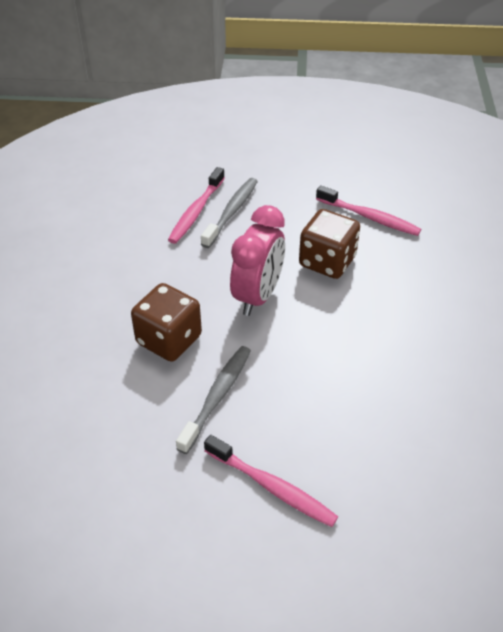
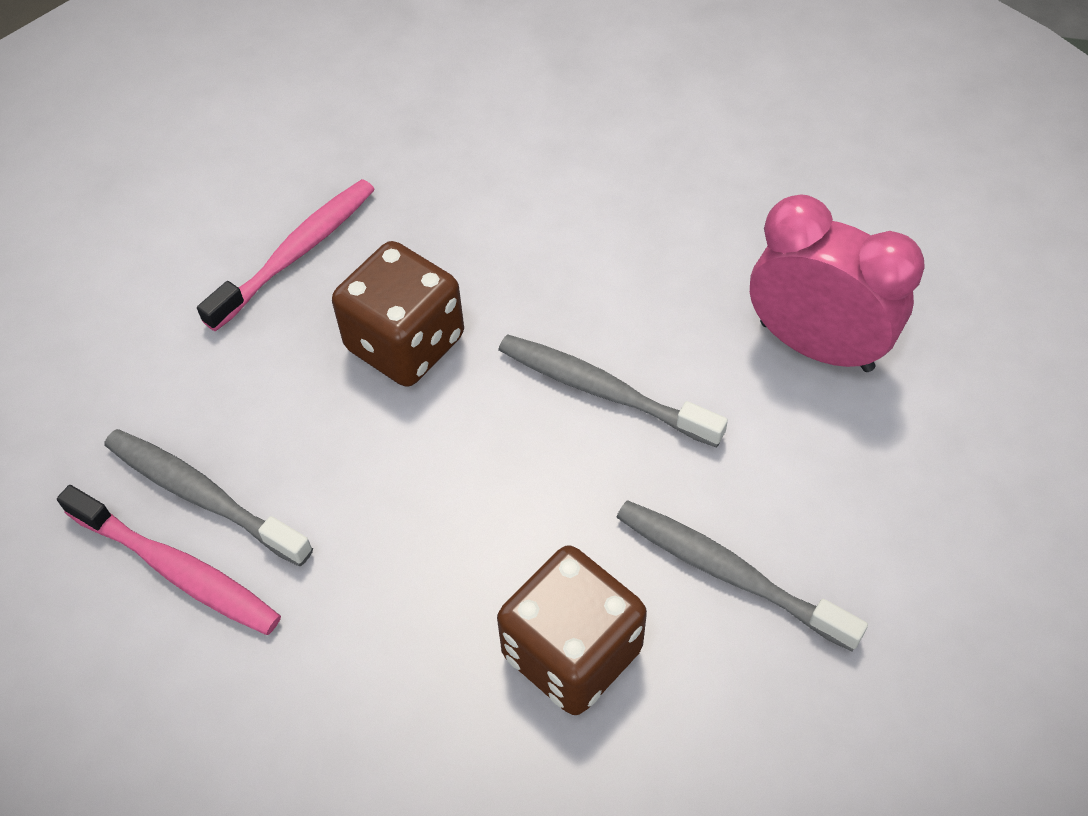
camera: 80 degrees left, 10 degrees up
(257, 296) = (476, 474): pink clock -> pink clock (816, 346)
(271, 486) = (925, 506): pink toothbrush -> none
(316, 338) = (604, 391): none -> grey toothbrush

